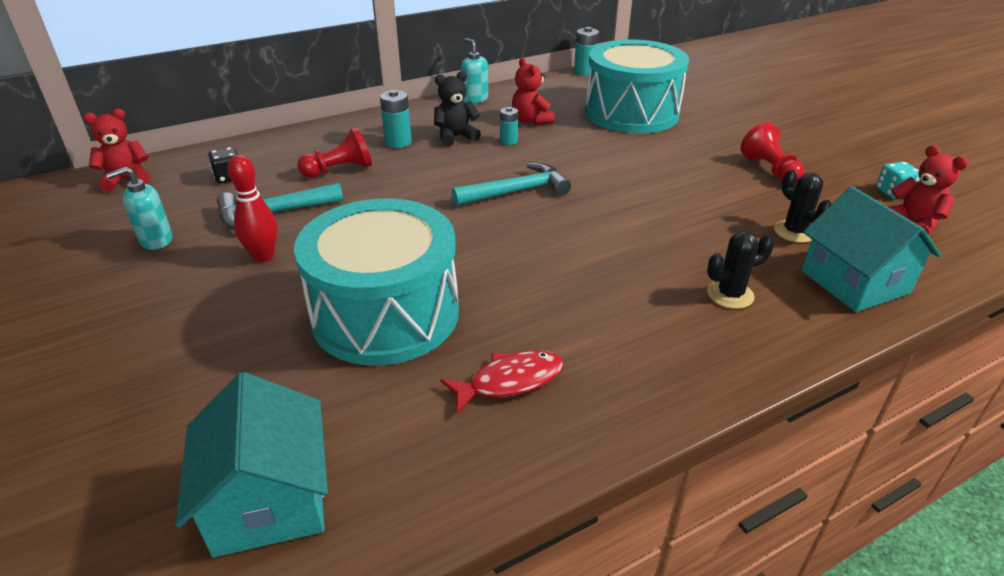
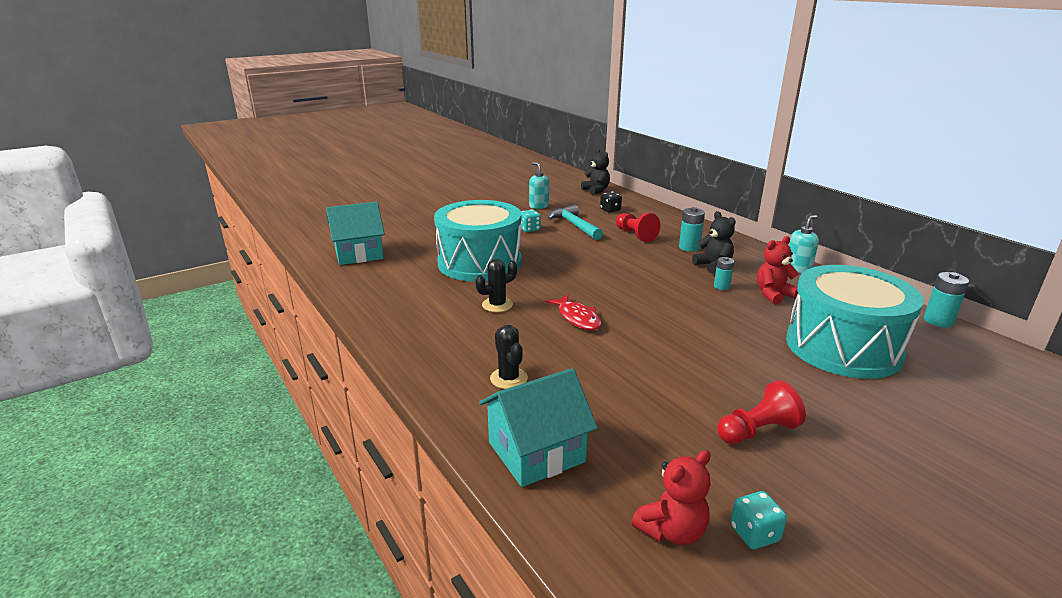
camera: 85 degrees right, 10 degrees down
(127, 180) = (596, 190): red teddy bear -> black teddy bear
(263, 256) = (529, 229): red bowling pin -> turquoise dice
(510, 381) = (421, 298): red fish -> red fish (577, 318)
(516, 191) = (635, 292): turquoise hammer -> none
(794, 232) = (619, 428): black cactus -> black cactus (497, 305)

